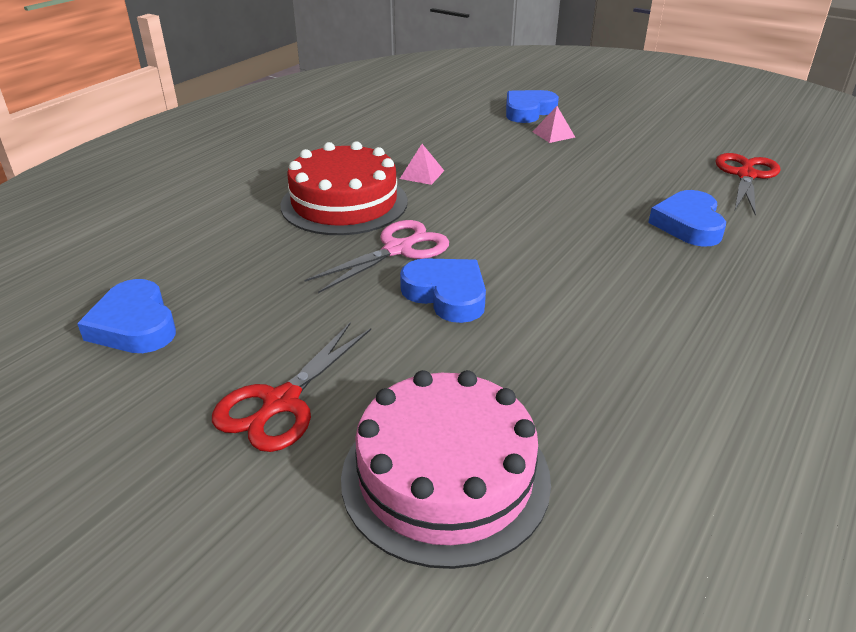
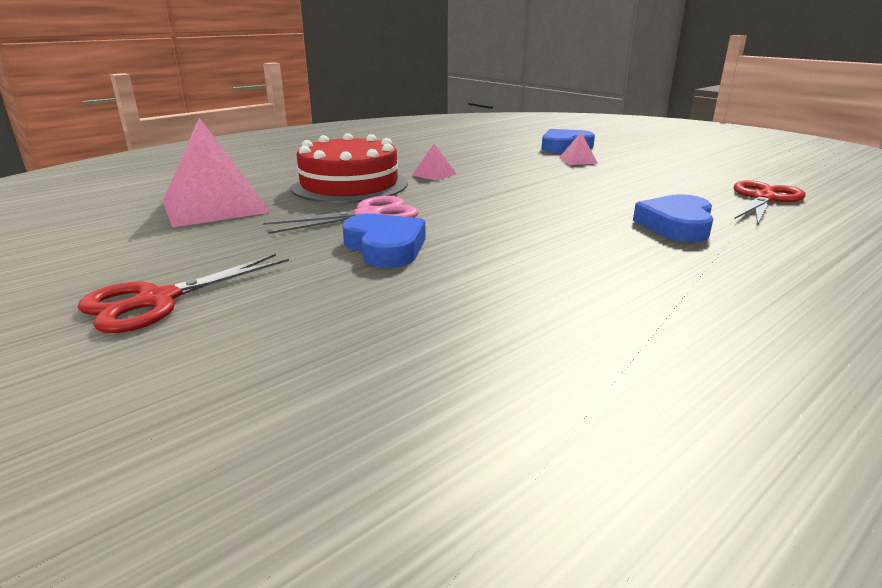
camera: 15 degrees right, 10 degrees down
(134, 325) = (98, 237): blue heart -> none
(224, 257) = (215, 206): none -> pink pyramid
(445, 476) = (252, 380): pink cake -> none

